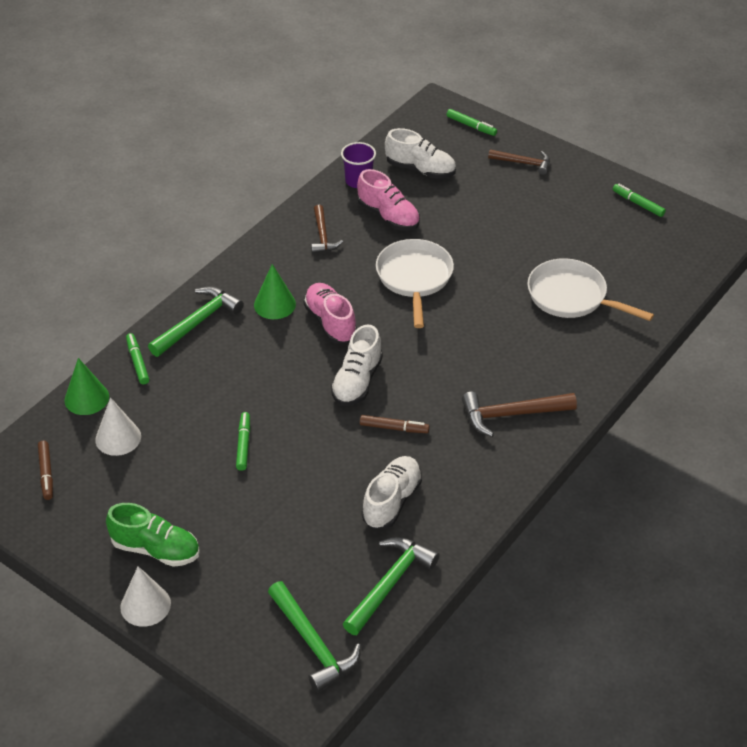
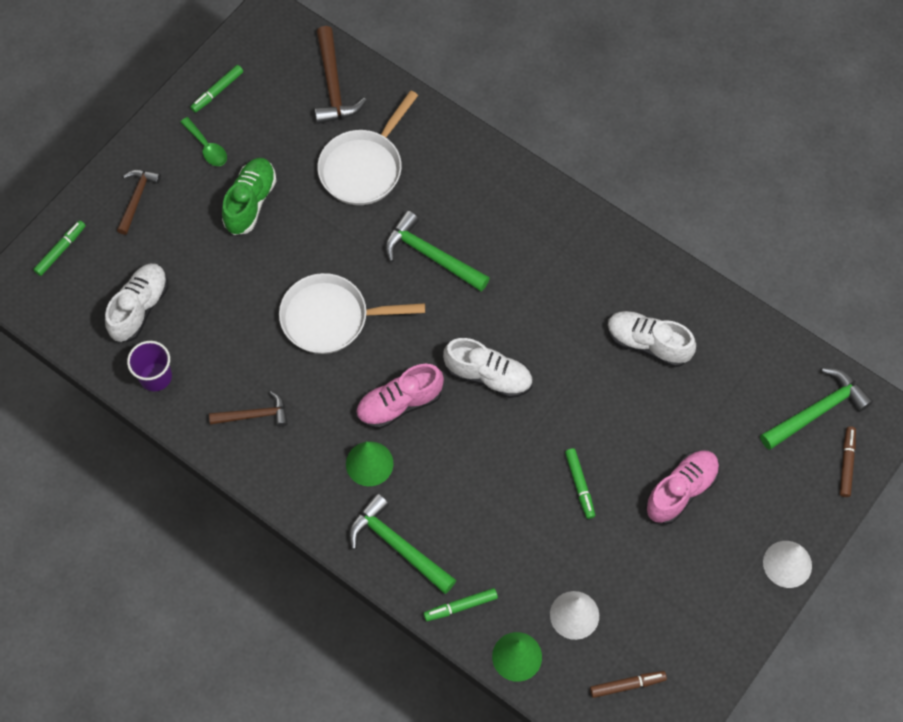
camera: 90 degrees left, 20 degrees up
(156, 549) = (720, 560): green shoe -> green shoe (250, 202)
(243, 444) = (579, 485): green marker -> green marker turned 105 degrees counterclockwise
(388, 216) = (223, 344): pink shoe -> pink shoe (681, 491)
(390, 584) = (745, 346): green hammer -> green hammer (431, 256)
(394, 428) = (553, 341): brown marker -> brown marker (846, 463)
(512, 414) = (532, 233): brown hammer -> brown hammer (333, 85)
(579, 200) = (207, 147): none -> green spoon

